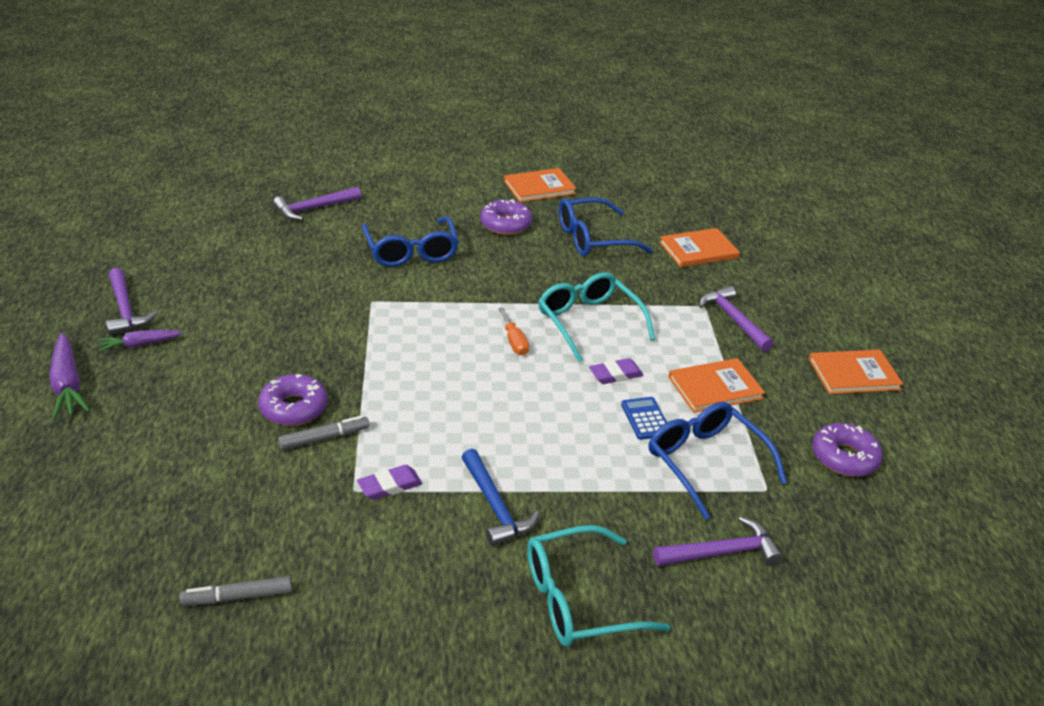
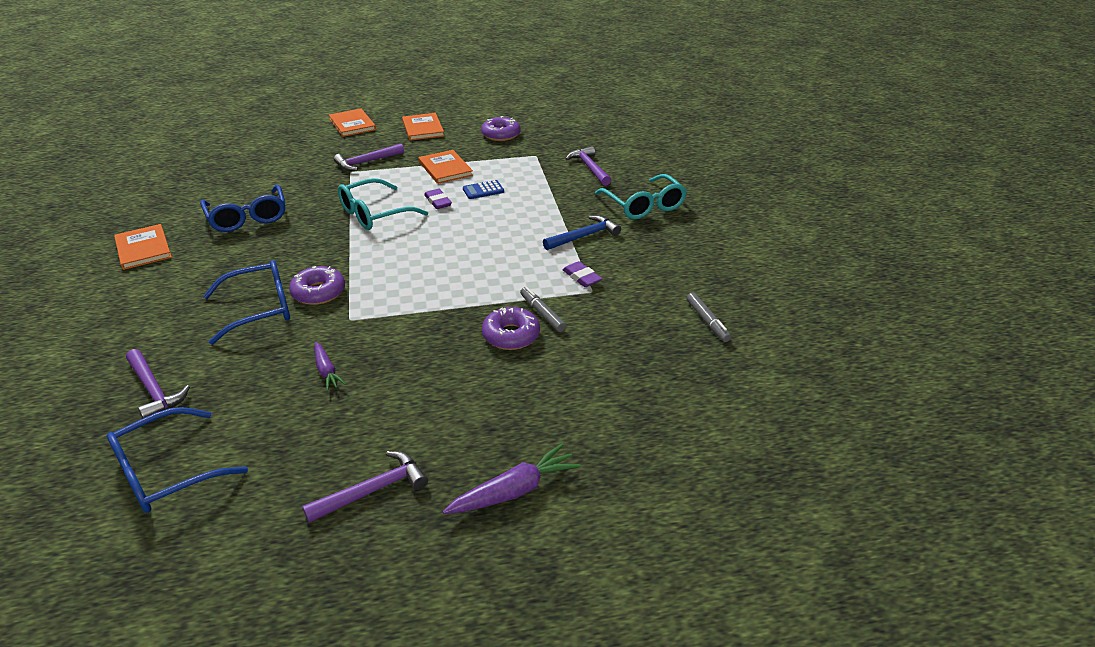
camera: 95 degrees left, 0 degrees up
(139, 345) = (437, 457): purple carrot -> purple carrot (327, 371)
(505, 224) = (215, 261): purple donut -> purple donut (318, 292)
(514, 342) = (404, 243): orange screwdriver -> none
(698, 250) = (271, 174): orange book -> orange book (352, 124)
(705, 462) = (518, 172): blue glasses -> blue glasses (166, 472)

